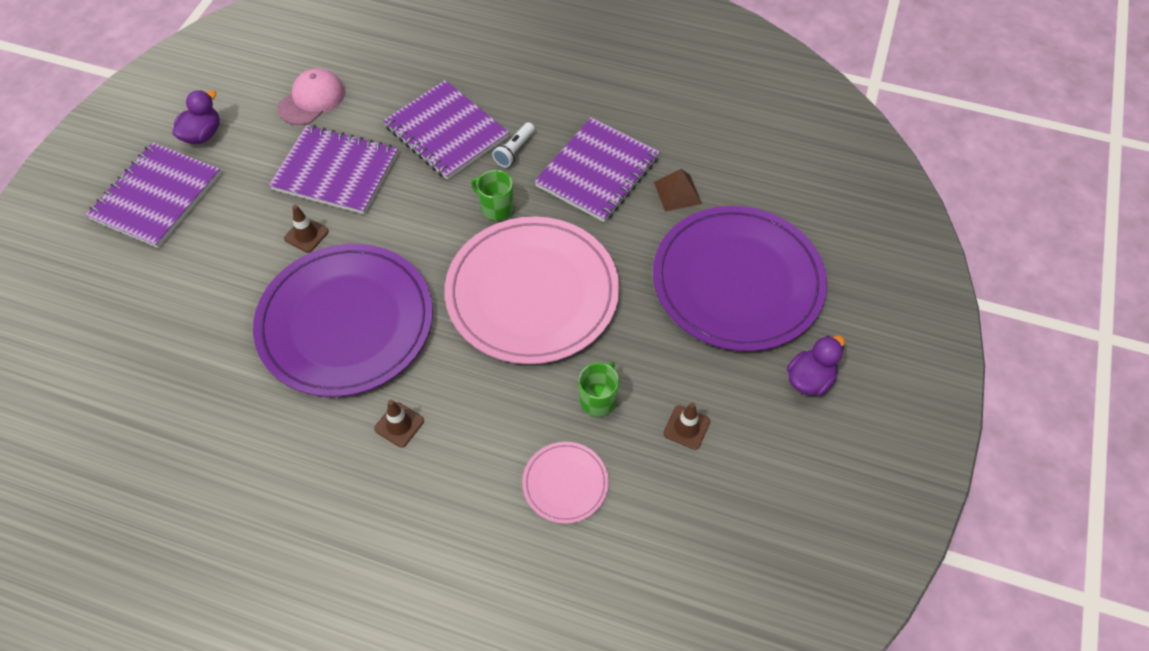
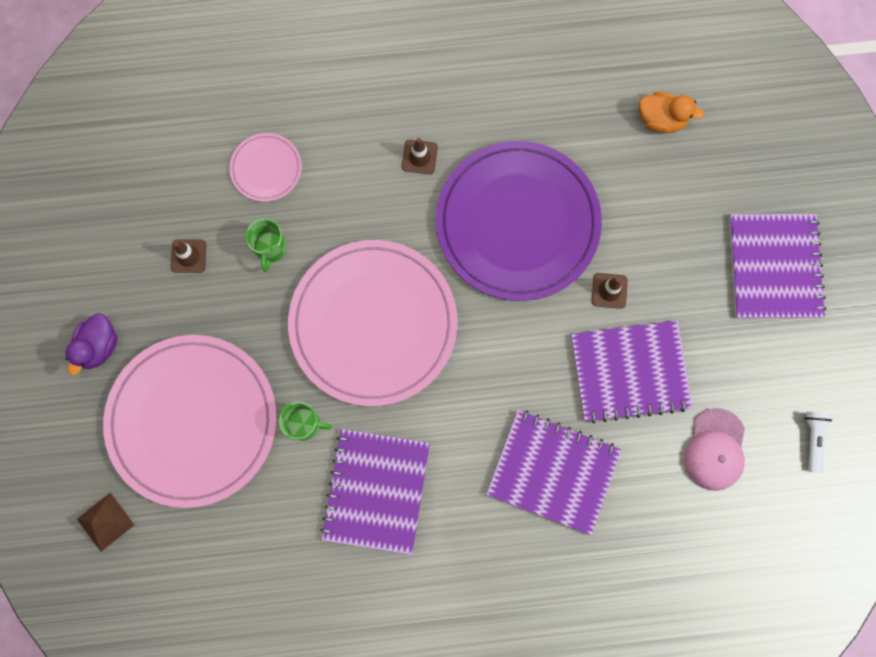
camera: 155 degrees right, 20 degrees up
(142, 357) = (661, 119): none -> orange duck
(203, 135) = (788, 355): purple duck -> none
(496, 208) = (453, 400): green mug -> green mug (304, 424)
(514, 151) = (471, 479): white flashlight -> white flashlight (812, 439)
(677, 193) = (286, 501): brown pyramid -> brown pyramid (105, 522)
(737, 281) = (192, 420): purple plate -> pink plate

